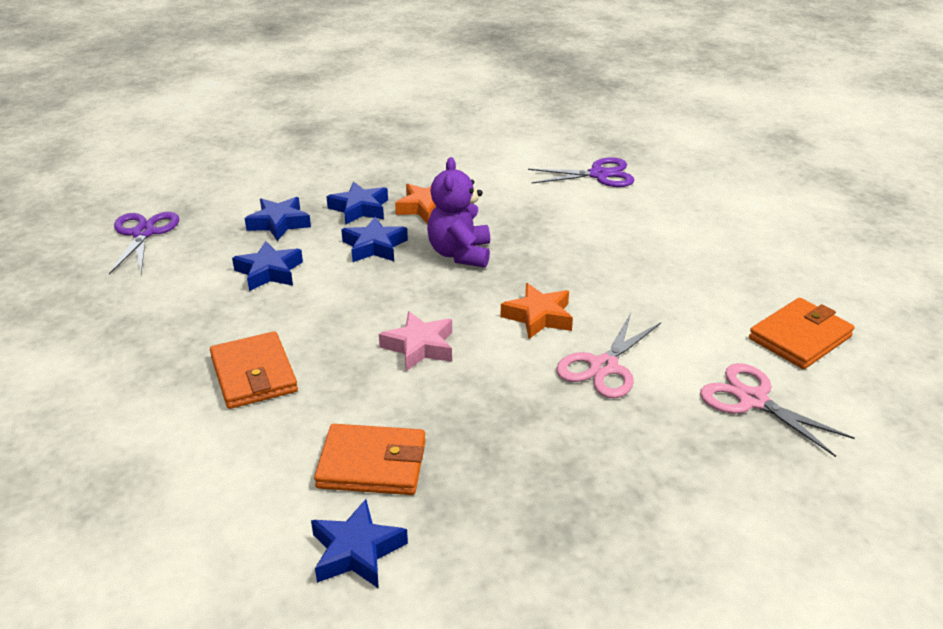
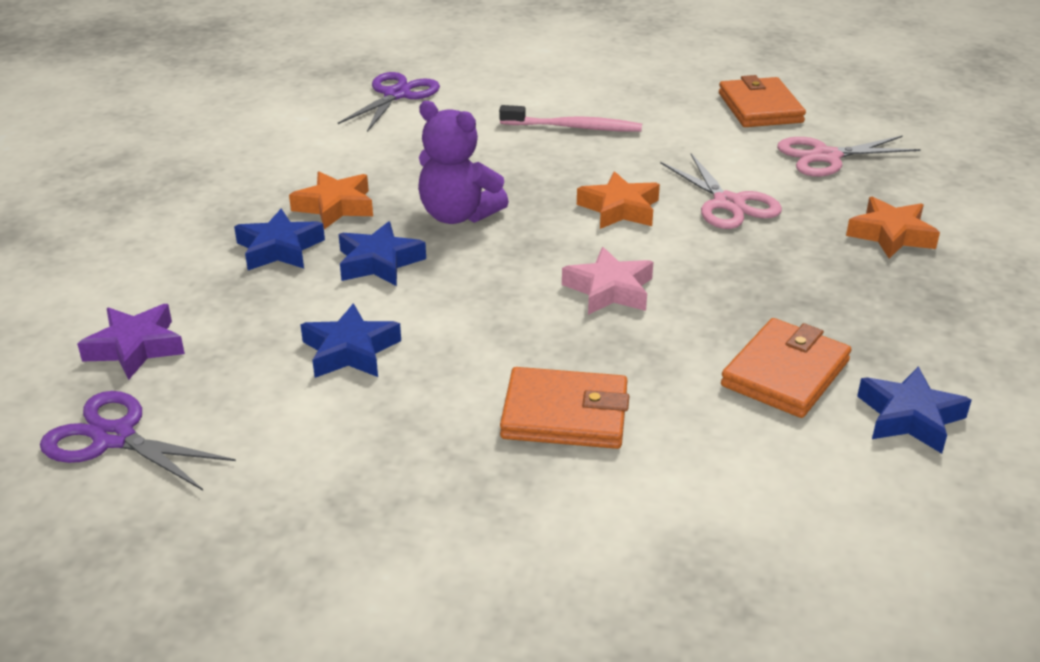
camera: 60 degrees left, 0 degrees up
(225, 207) = (135, 348): none -> purple star
(279, 223) = (238, 315): blue star -> none
(642, 258) = (574, 127): none -> pink toothbrush
(647, 475) = (891, 235): none -> orange star

